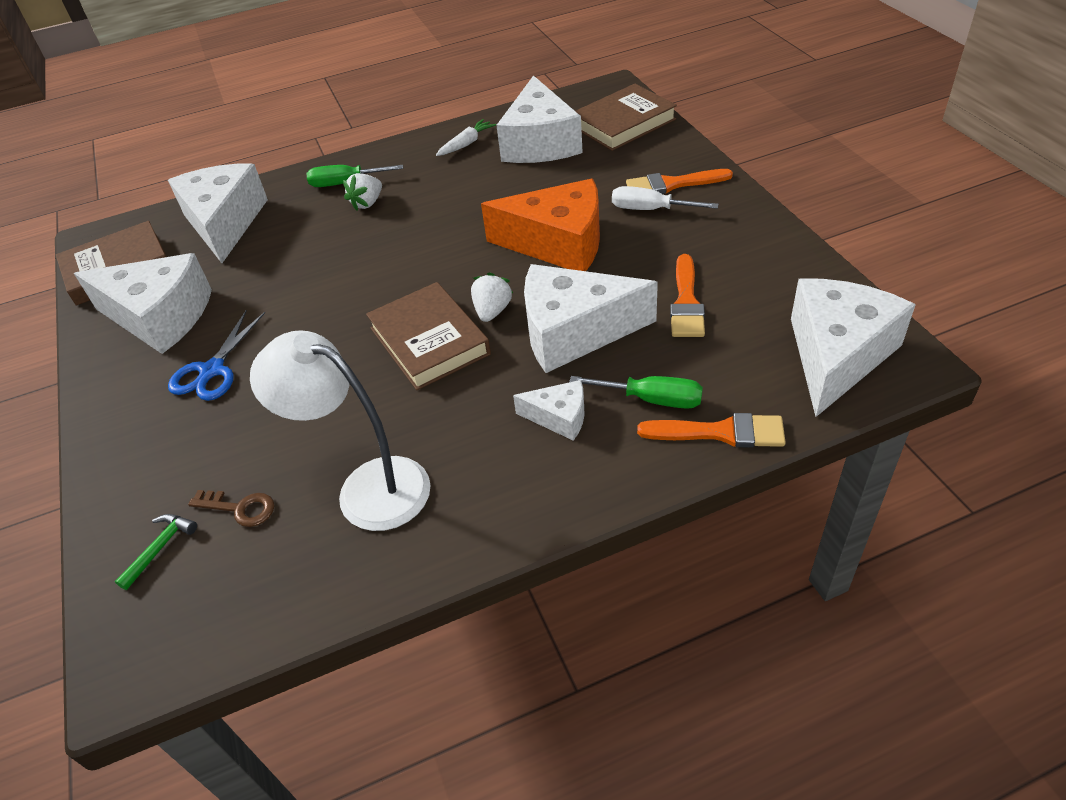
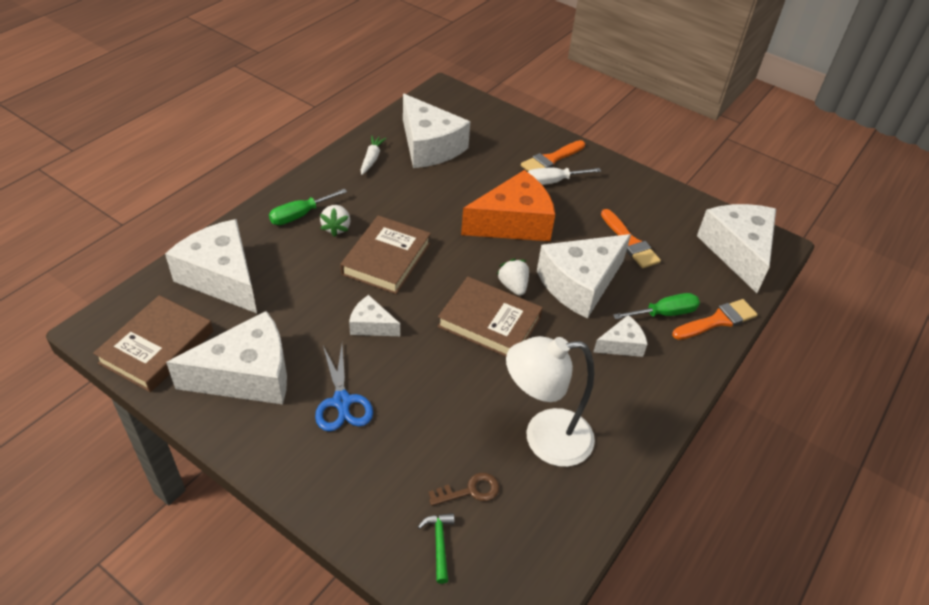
camera: 40 degrees left, 0 degrees up
(309, 306) = (371, 325): none -> white cheese
(623, 123) = (477, 118): brown book -> brown book (386, 259)

